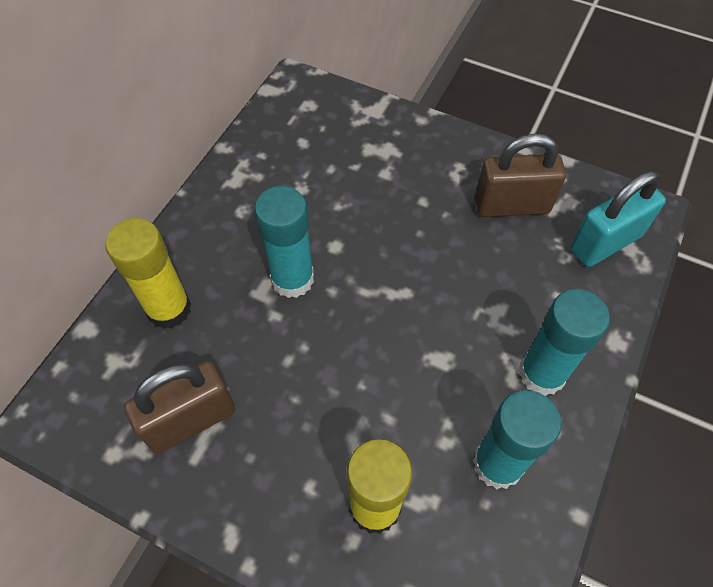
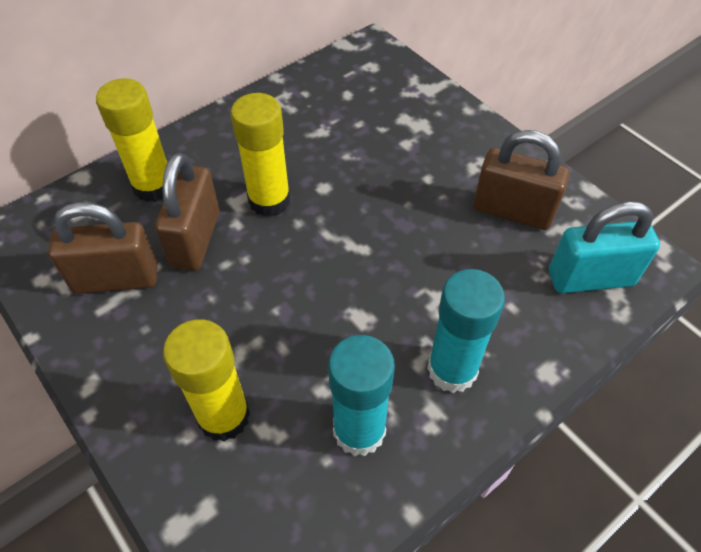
camera: 25 degrees right, 5 degrees down
(245, 347) = (195, 239): none -> brown padlock
(292, 279) = (269, 200): turquoise glue stick -> yellow glue stick

